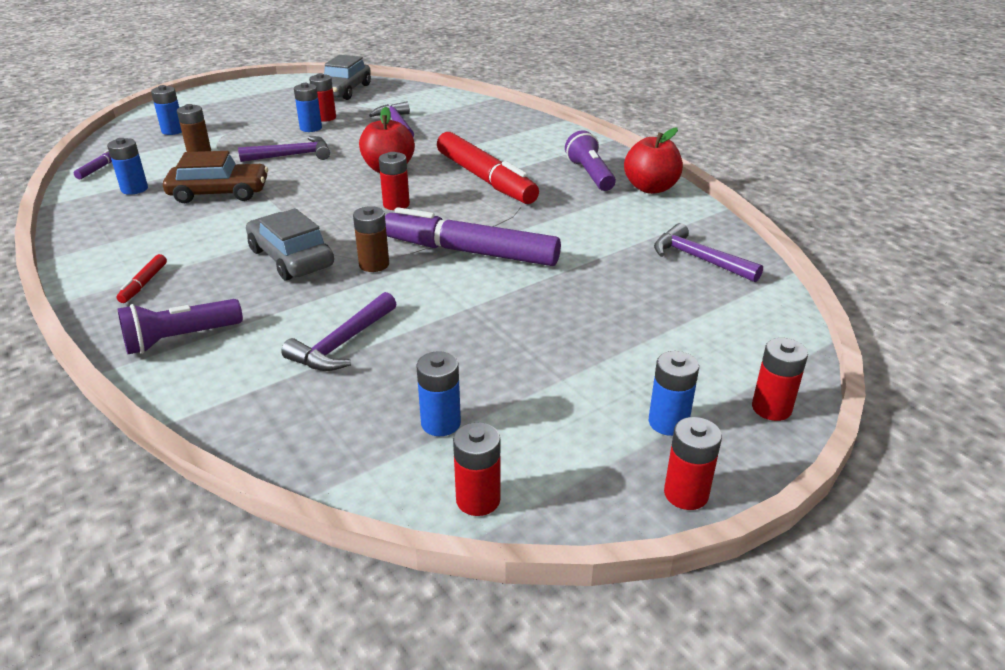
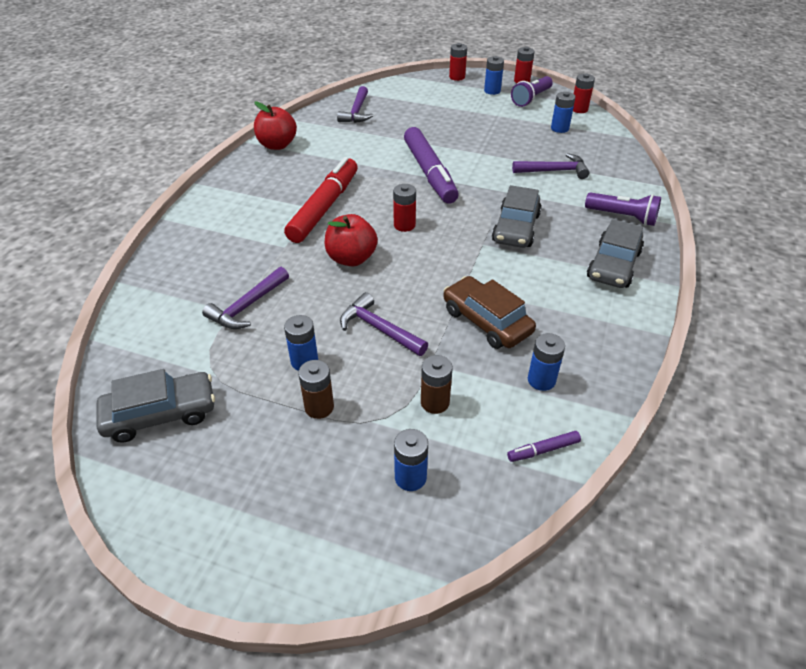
camera: 125 degrees left, 10 degrees up
(144, 283) = (613, 265): red marker -> grey car
(325, 118) = (266, 370): red battery -> none
(374, 264) = (483, 196): brown battery -> brown battery (319, 407)
(590, 175) = (275, 171): purple flashlight -> purple flashlight (531, 99)

